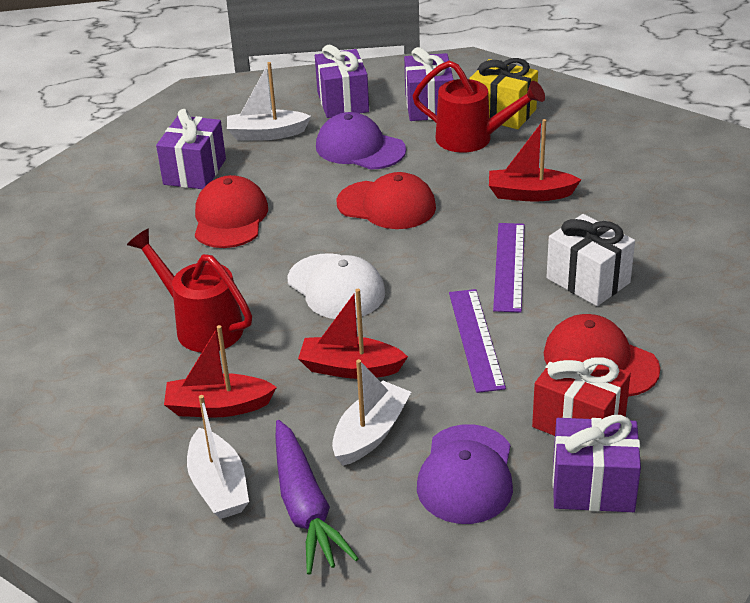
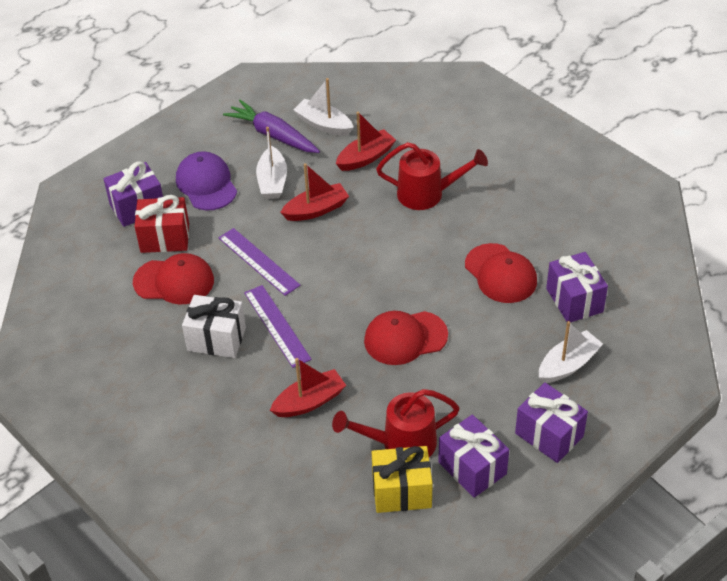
camera: 145 degrees right, 10 degrees up
(336, 287) = (375, 256): white cap -> none
(360, 148) = (480, 386): purple cap -> none

